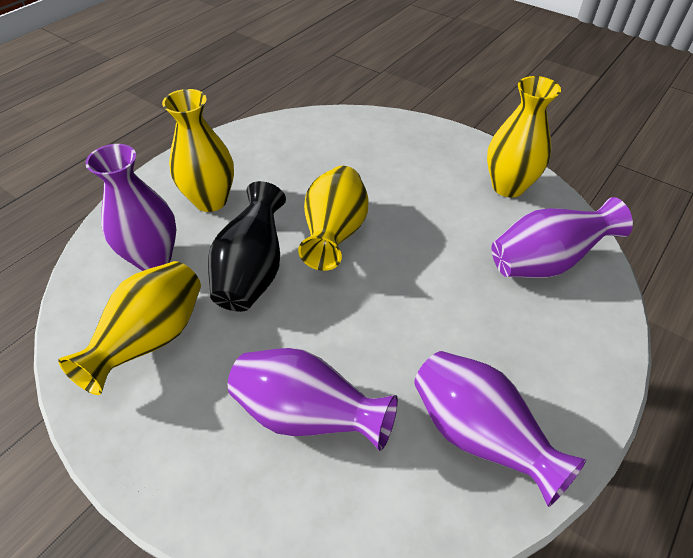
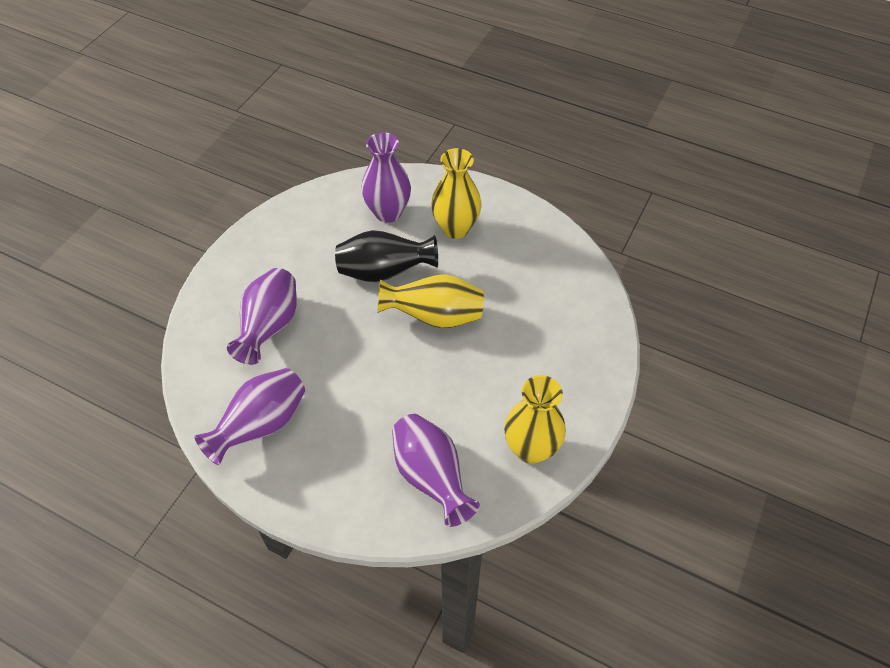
camera: 80 degrees right, 5 degrees up
(152, 339) = (318, 234): yellow vase -> none

